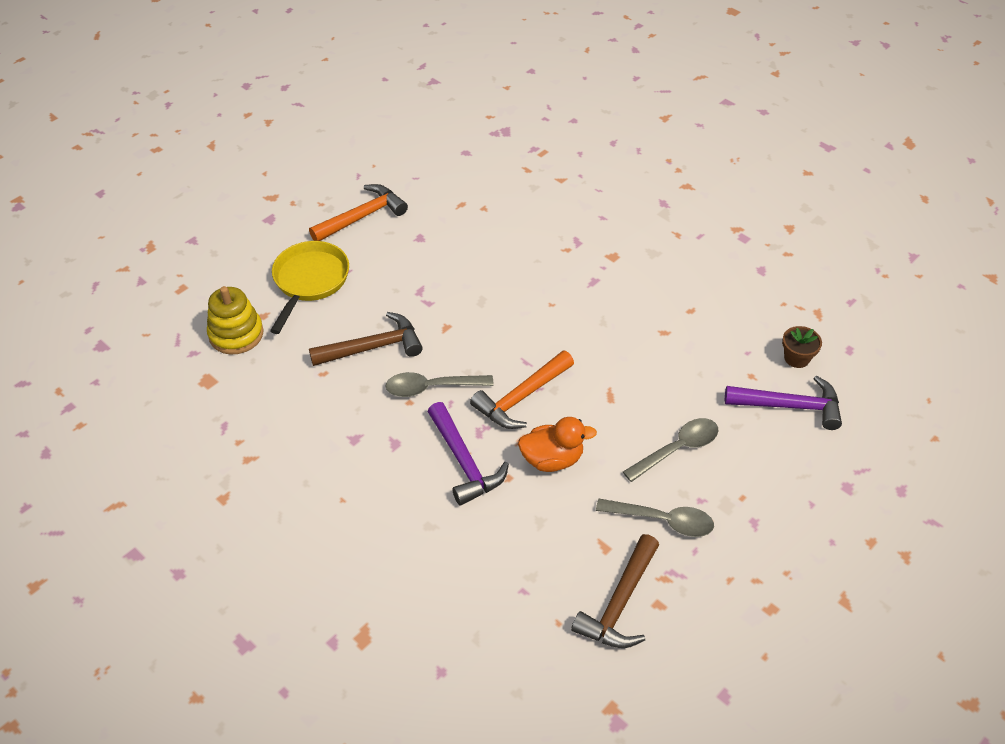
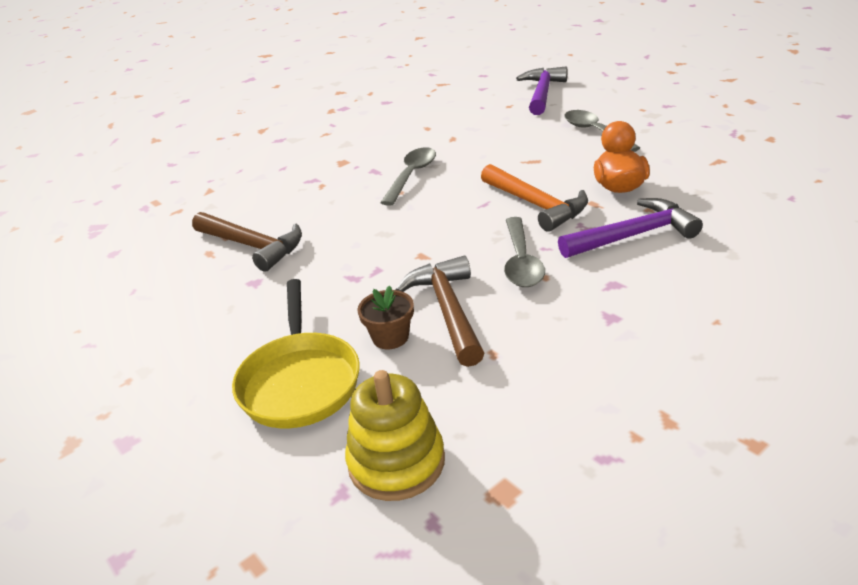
camera: 80 degrees left, 15 degrees down
(309, 281) = (300, 381): yellow pan -> yellow pan turned 120 degrees counterclockwise
(362, 217) = (183, 335): orange hammer -> none
(619, 603) = (779, 154): brown hammer -> brown hammer (252, 246)
(663, 520) = (678, 137): grey spoon -> grey spoon (411, 175)
(796, 358) = (490, 91): brown flower pot -> brown flower pot (390, 337)

